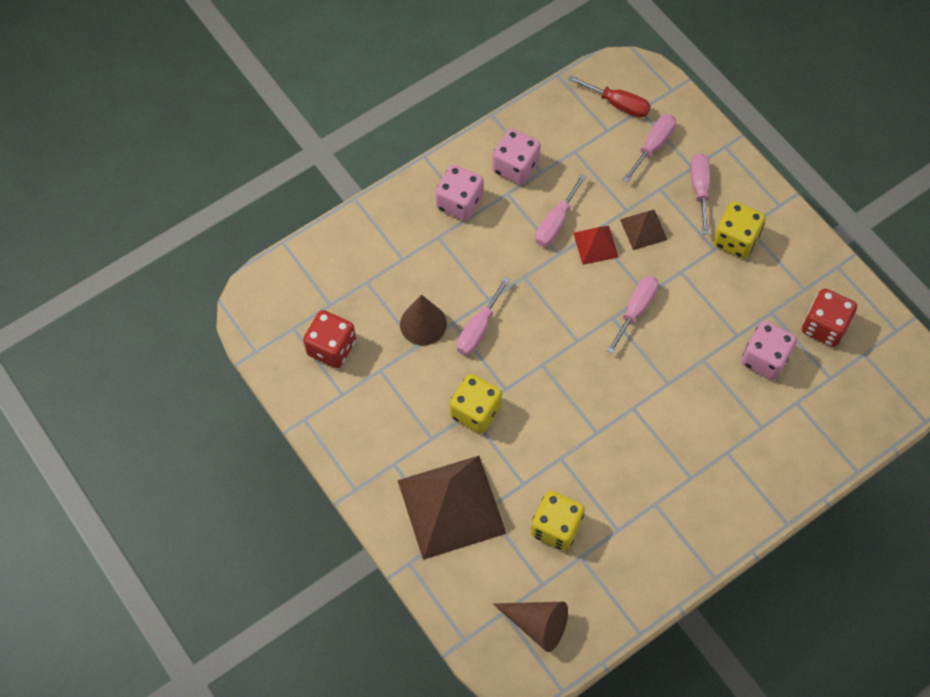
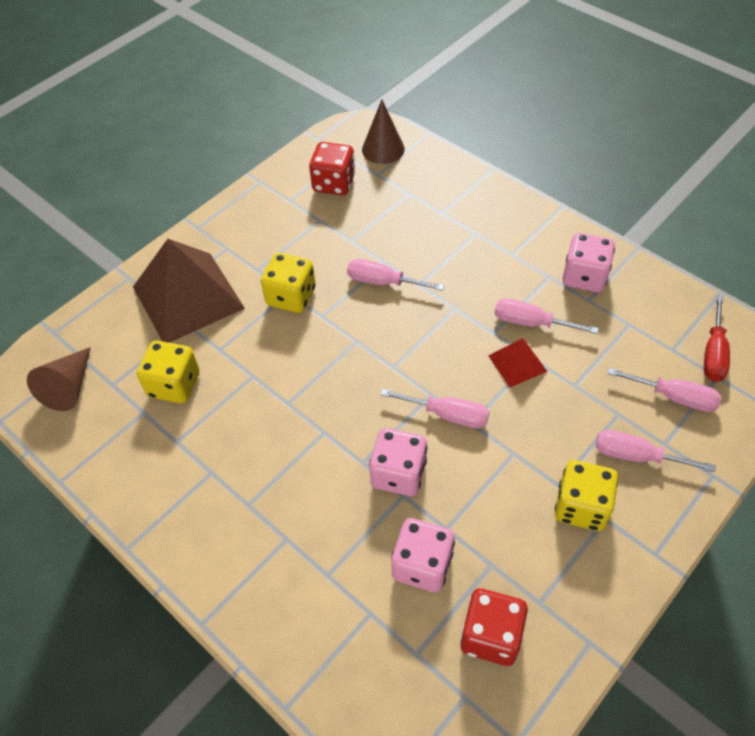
camera: 80 degrees right, 10 degrees down
(423, 324) = (376, 240): brown cone -> brown cone (383, 149)
(459, 203) = (521, 241): pink dice -> pink dice (398, 474)
(643, 229) = (555, 406): brown pyramid -> none
(700, 189) = (636, 456): pink screwdriver -> pink screwdriver turned 150 degrees counterclockwise

